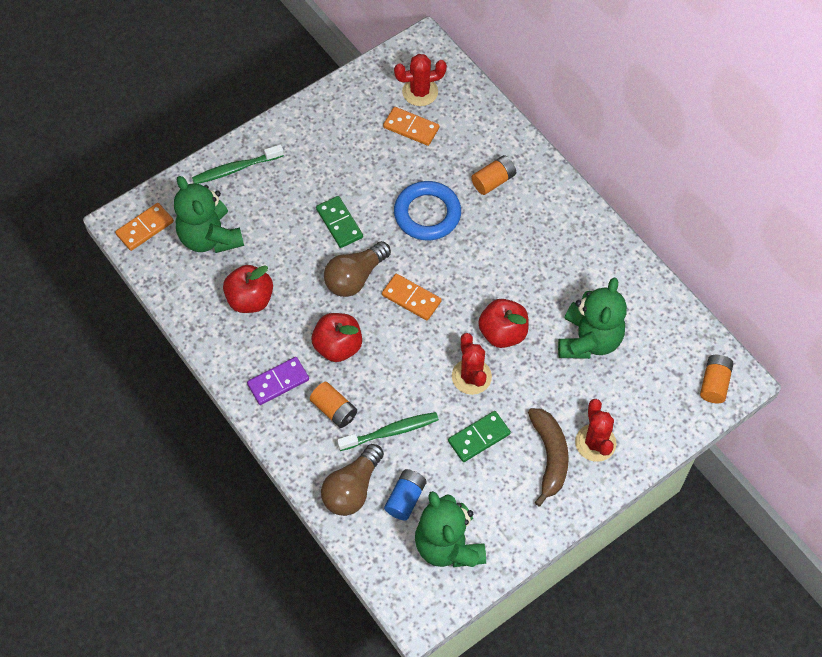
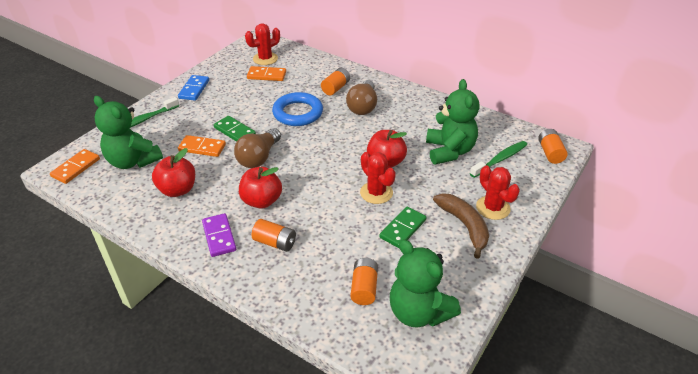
camera: 20 degrees left, 20 degrees down
(278, 382) = (219, 236): purple domino -> purple domino turned 60 degrees counterclockwise
(309, 128) = (194, 89): none -> blue domino
(352, 489) = (314, 294): brown light bulb -> brown light bulb (363, 106)
(391, 432) = (329, 244): green toothbrush -> green toothbrush (500, 159)
(405, 498) = (364, 288): blue battery -> orange battery
(411, 298) = (307, 159): orange domino -> orange domino (202, 148)

